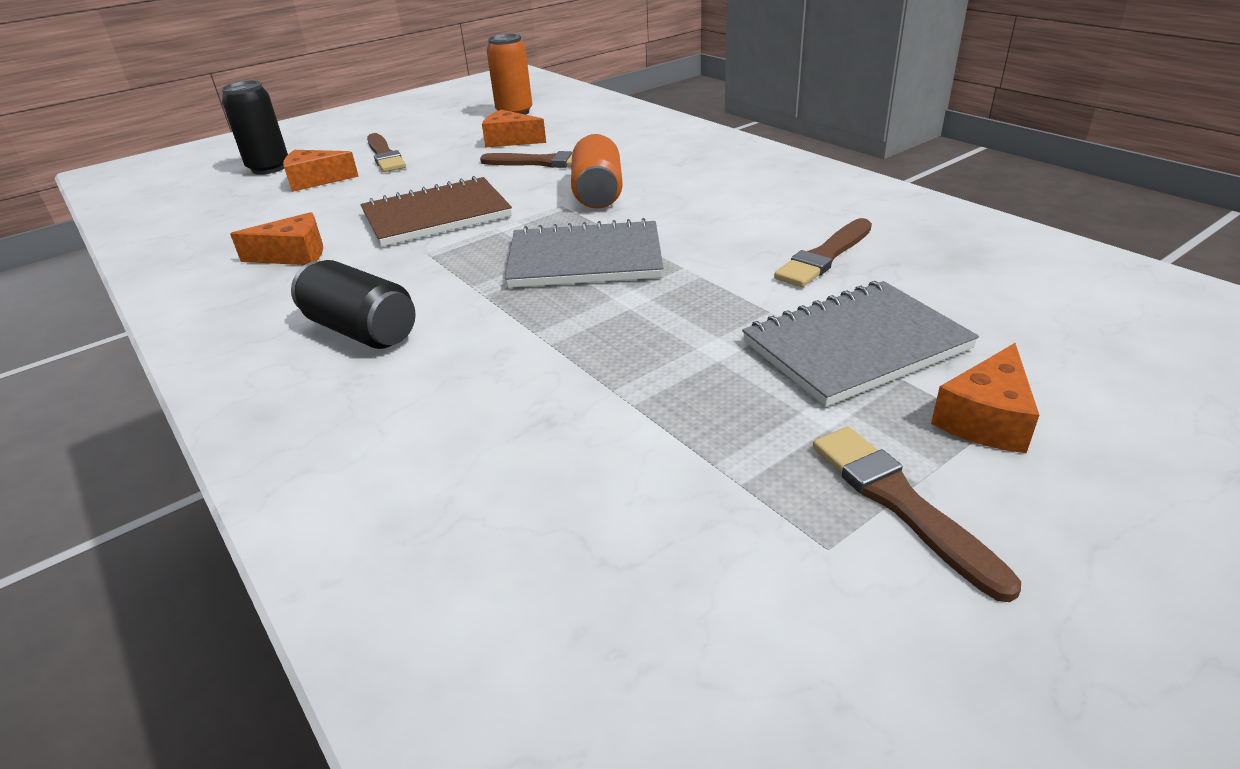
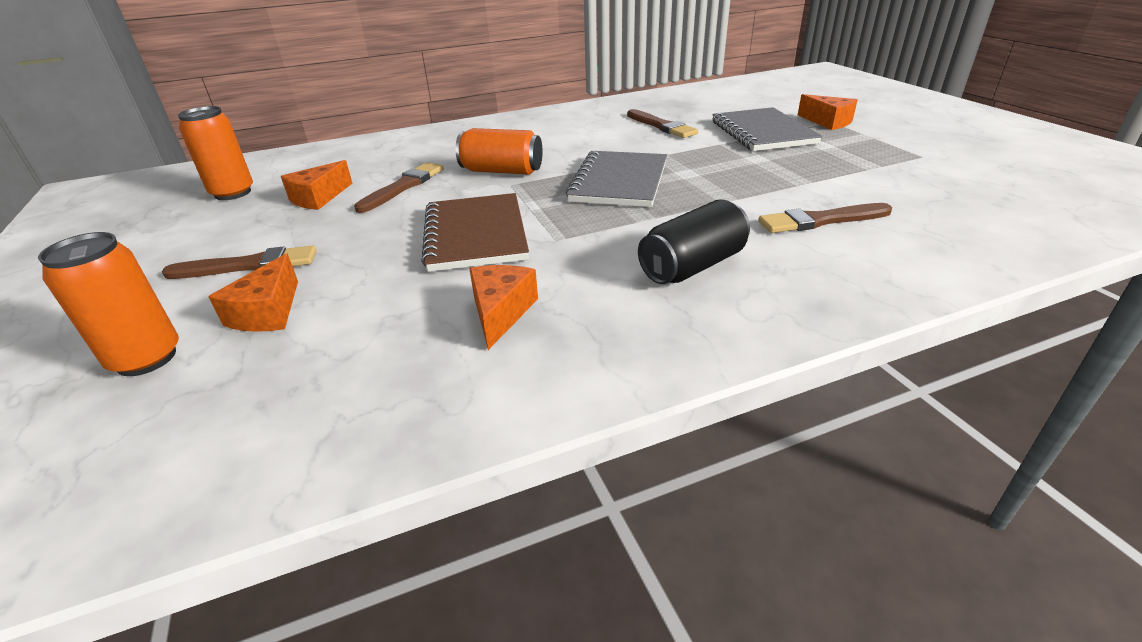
camera: 75 degrees left, 0 degrees up
(269, 168) = (146, 358): black can -> orange can
(901, 503) = (890, 142): brown brush -> brown brush (820, 220)

